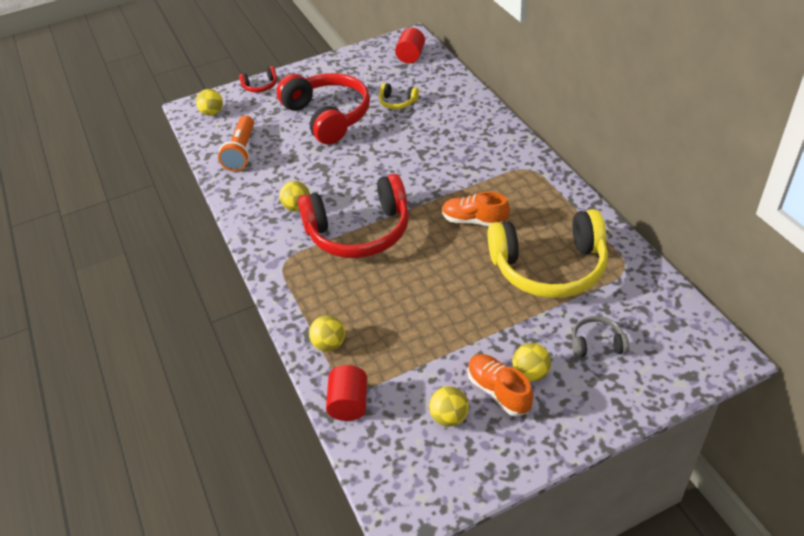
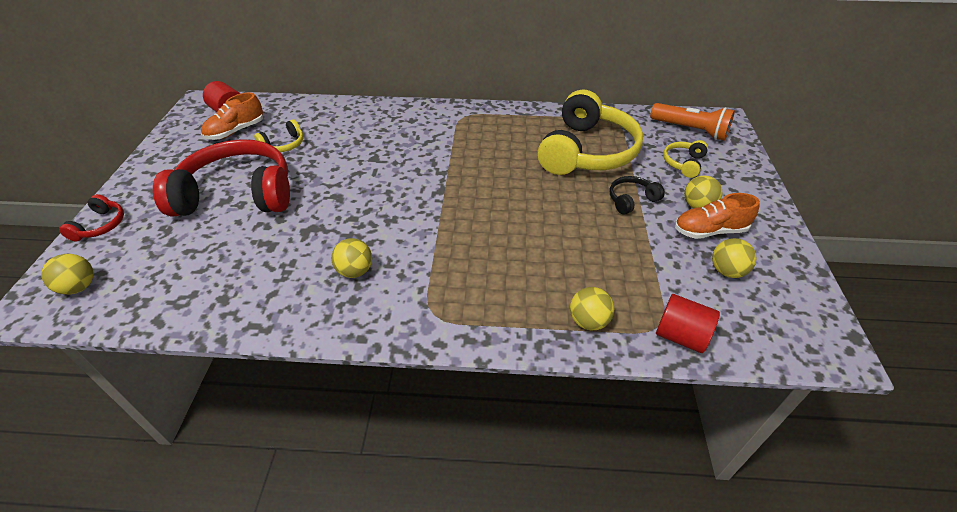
camera: 65 degrees left, 0 degrees up
(241, 152) = (197, 285): orange flashlight -> orange flashlight (690, 130)
(359, 232) = (443, 238): red headphones -> none
(474, 220) = (498, 165): orange shoe -> orange shoe (236, 131)
(499, 322) = (631, 200): none -> black headphones
(597, 343) = (683, 163): grey headphones -> yellow headphones

